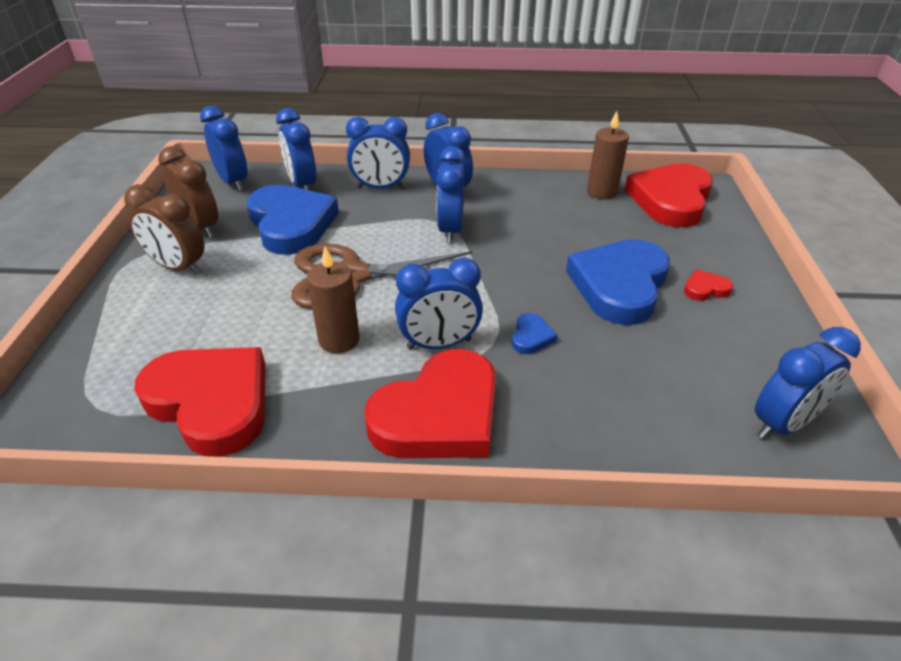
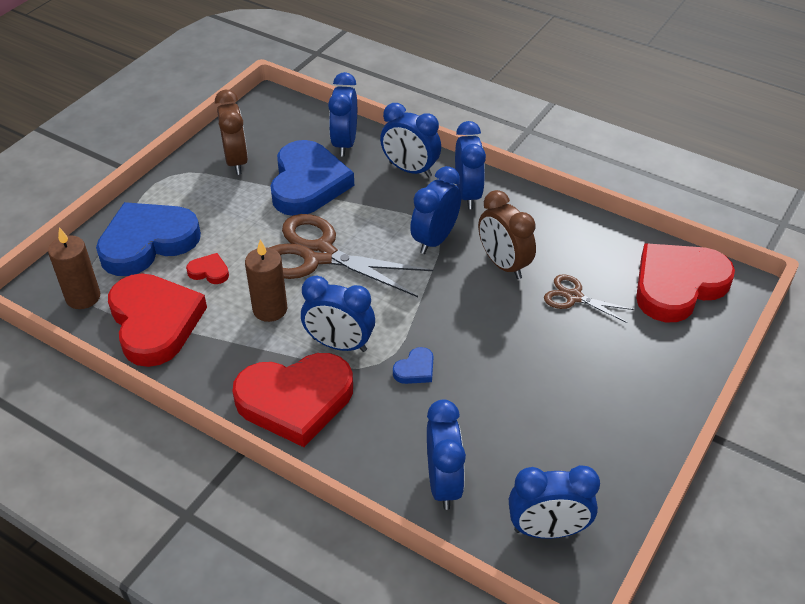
camera: 30 degrees right, 5 degrees up
(178, 267) = (198, 196): brown clock -> brown clock (503, 264)
(233, 182) = (290, 119): blue clock -> blue clock (443, 483)
(601, 192) = (615, 250): brown candle -> brown candle (83, 297)
(605, 233) = (574, 297): none -> brown scissors
(619, 285) = (534, 355): blue heart -> blue heart (147, 242)
(705, 289) = (610, 390): red heart -> red heart (209, 271)

